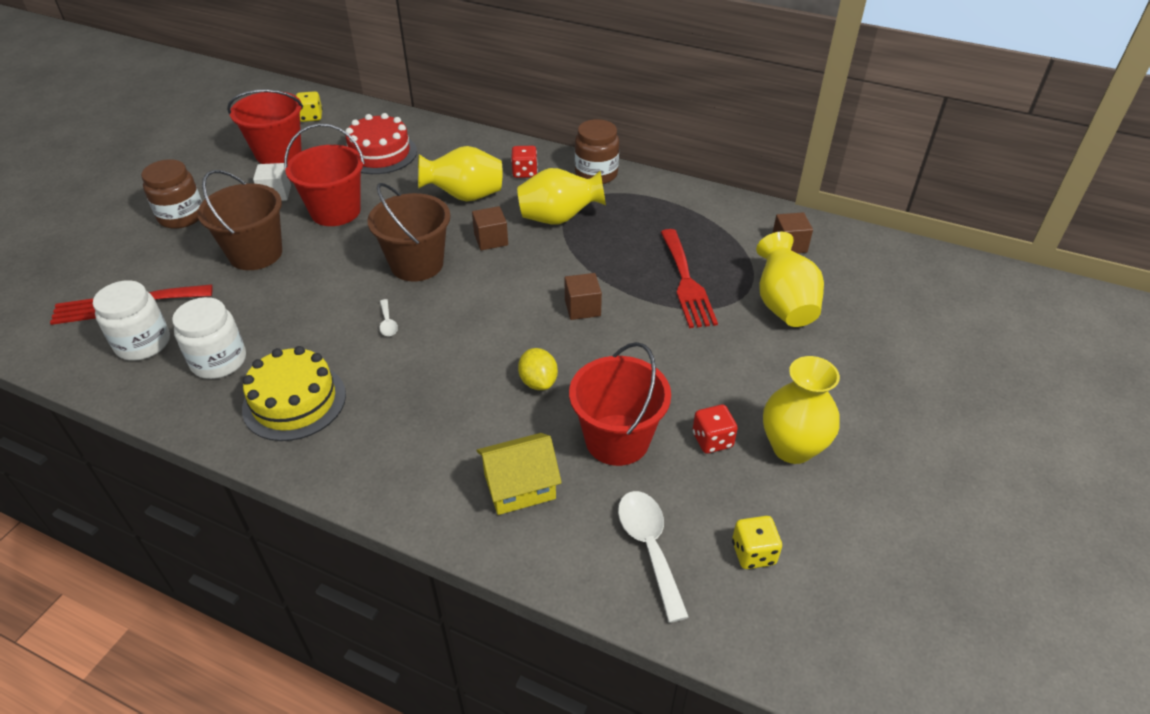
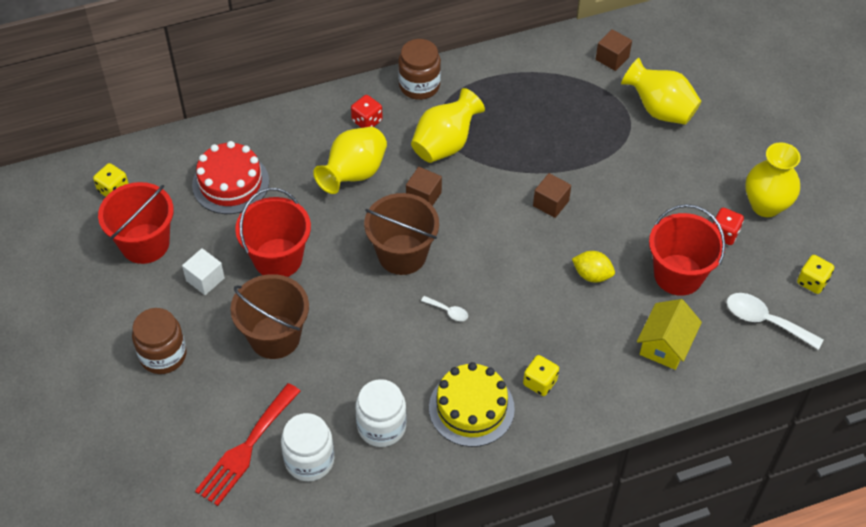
camera: 45 degrees left, 10 degrees up
(372, 427) = (540, 382): none -> yellow dice
(686, 282) = (587, 135): red fork -> none

